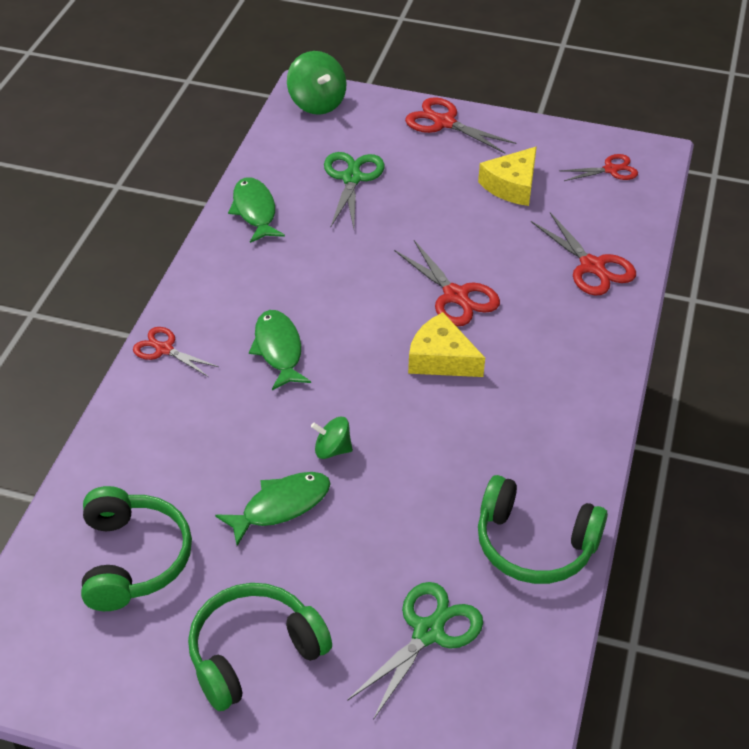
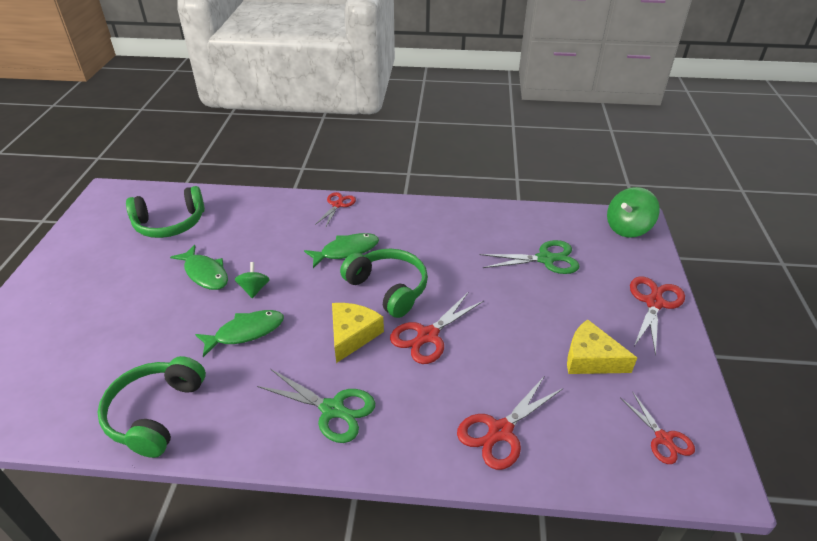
camera: 80 degrees right, 5 degrees down
(254, 653) = (91, 280): green headphones -> green headphones (388, 288)
(255, 211) = (484, 218): green fish -> green fish (245, 332)
(428, 632) = (87, 358): green scissors -> green scissors (333, 409)

